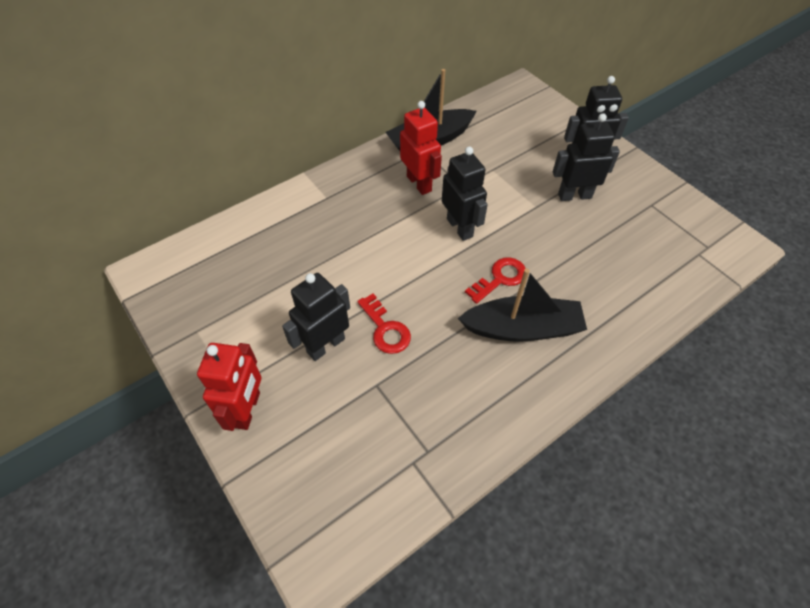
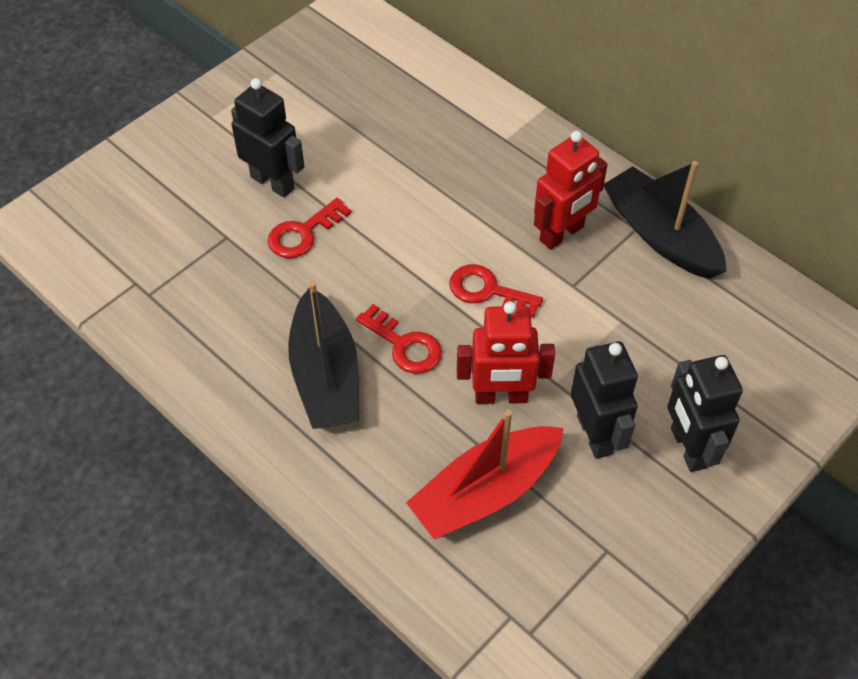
camera: 80 degrees right, 0 degrees up
(247, 410) = (186, 135): red robot -> red robot (501, 396)
(460, 227) = (487, 291): black robot -> red key
(616, 253) = (485, 492): none -> red boat

